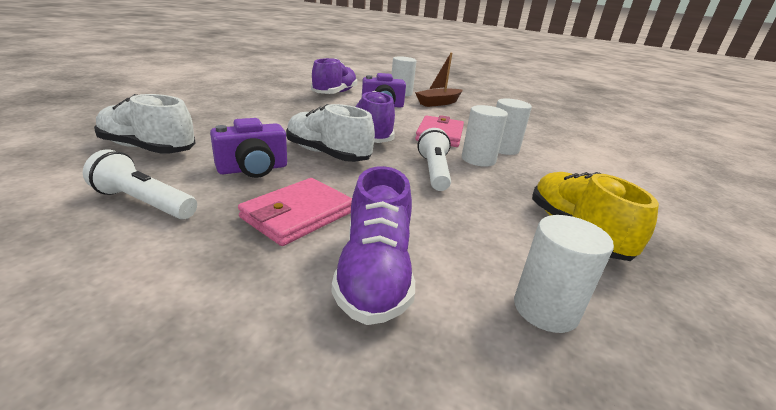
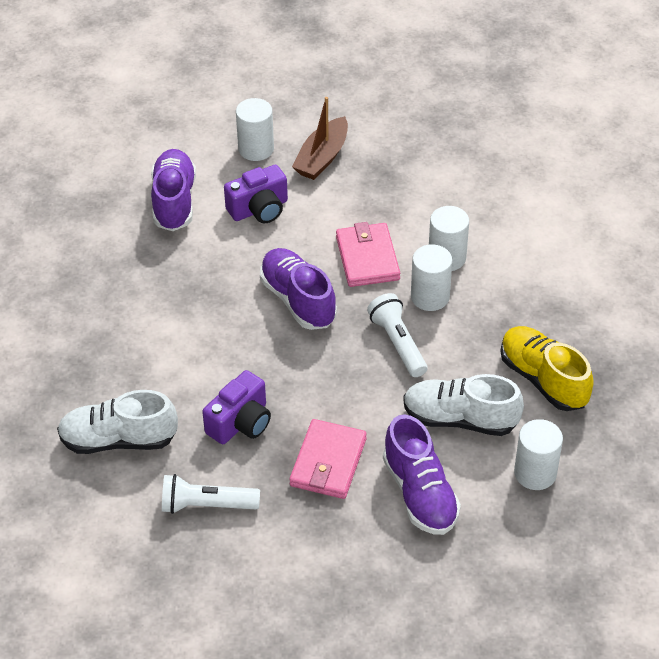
camera: 20 degrees left, 20 degrees up
(327, 154) = (283, 363): white shoe -> white shoe (460, 419)

